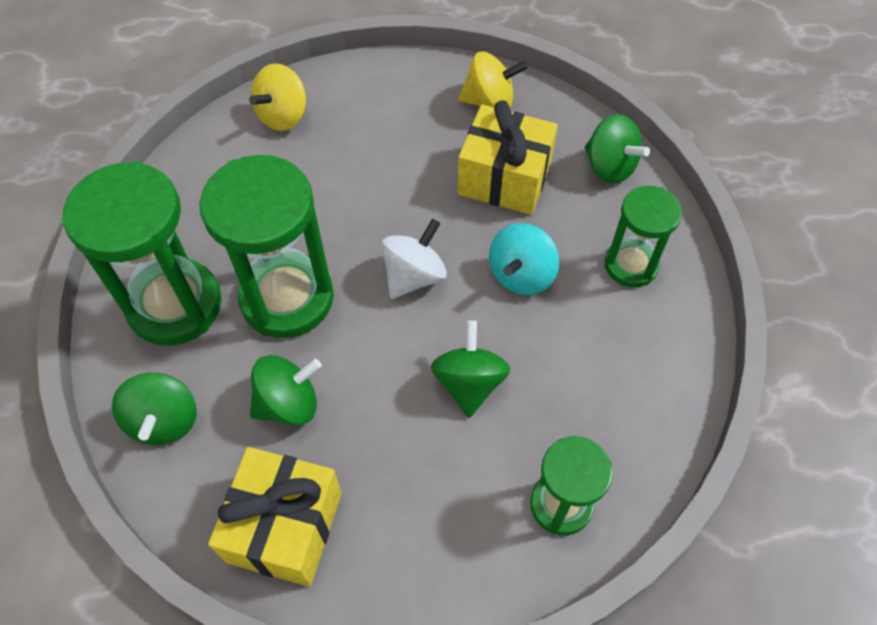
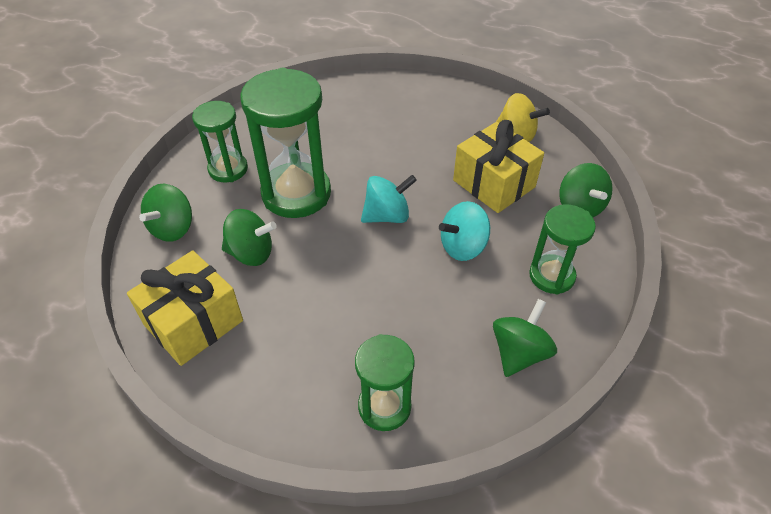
camera: 30 degrees right, 10 degrees down
(175, 305) = (228, 169): green hourglass -> green hourglass, size x0.59
(283, 116) = (371, 94): yellow spinning top -> none
(414, 276) = (387, 216): white spinning top -> turquoise spinning top
(469, 383) = (376, 296): green spinning top -> green spinning top (519, 353)

